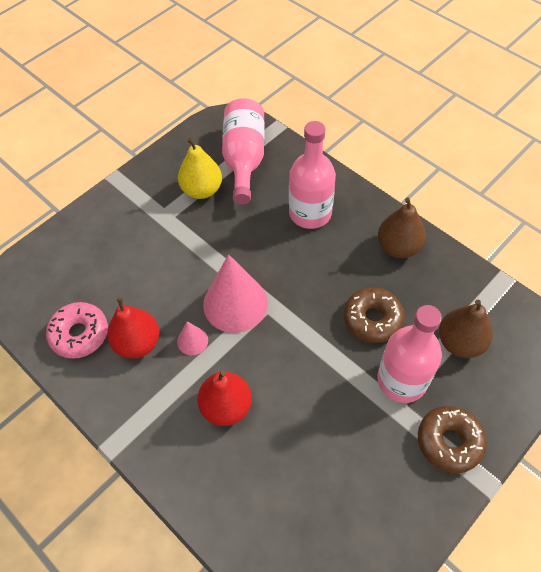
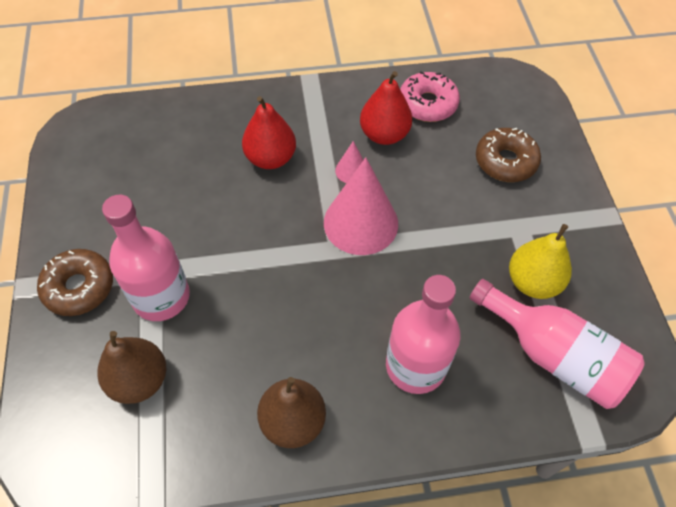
camera: 125 degrees right, 0 degrees up
(372, 319) = (238, 322): brown donut -> brown donut (505, 161)

